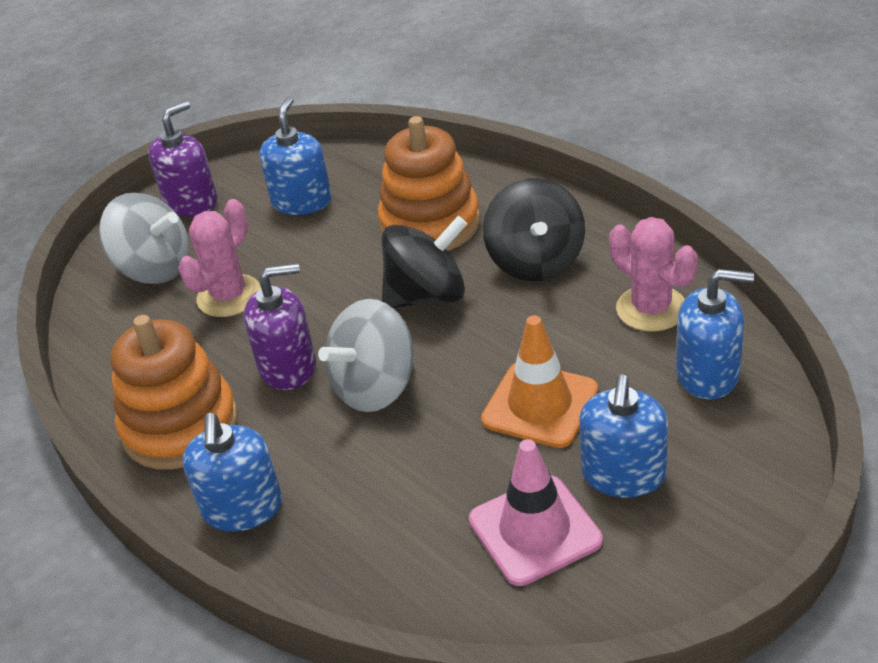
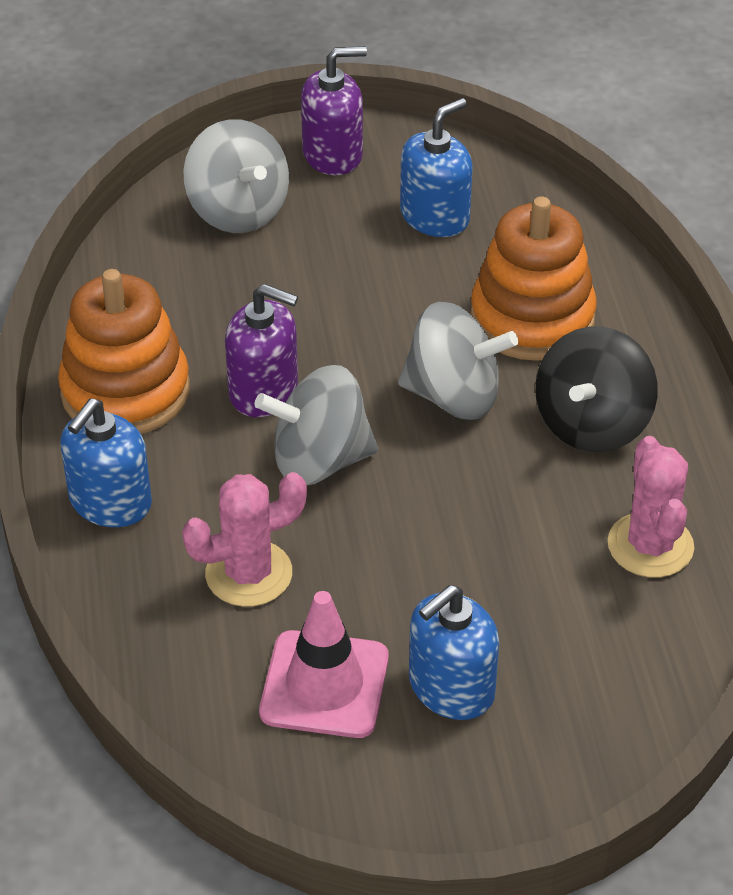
camera: 30 degrees right, 5 degrees up
(229, 296) = (277, 283): pink cactus -> pink cactus (249, 574)
(427, 296) = (453, 396): black spinning top -> grey spinning top
(540, 405) = (445, 573): orange traffic cone -> none
(708, 374) = (631, 646): blue soap dispenser -> none

